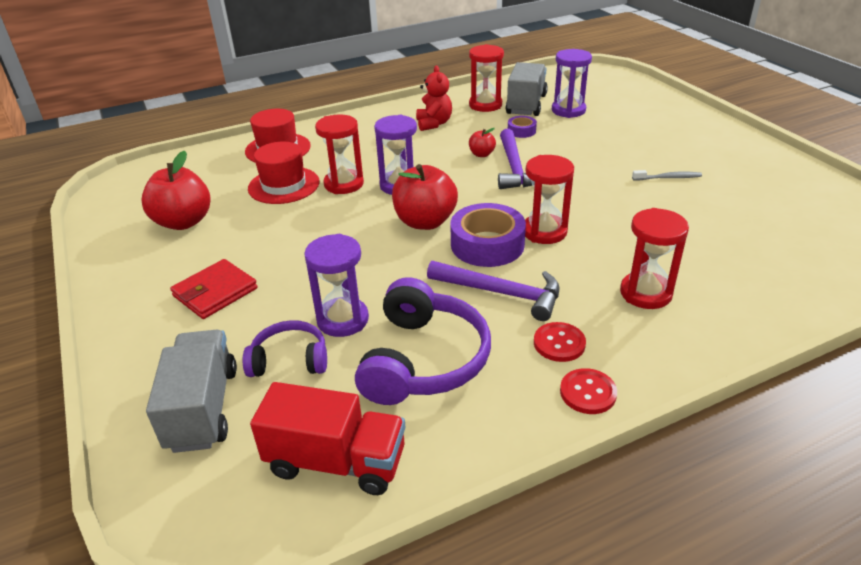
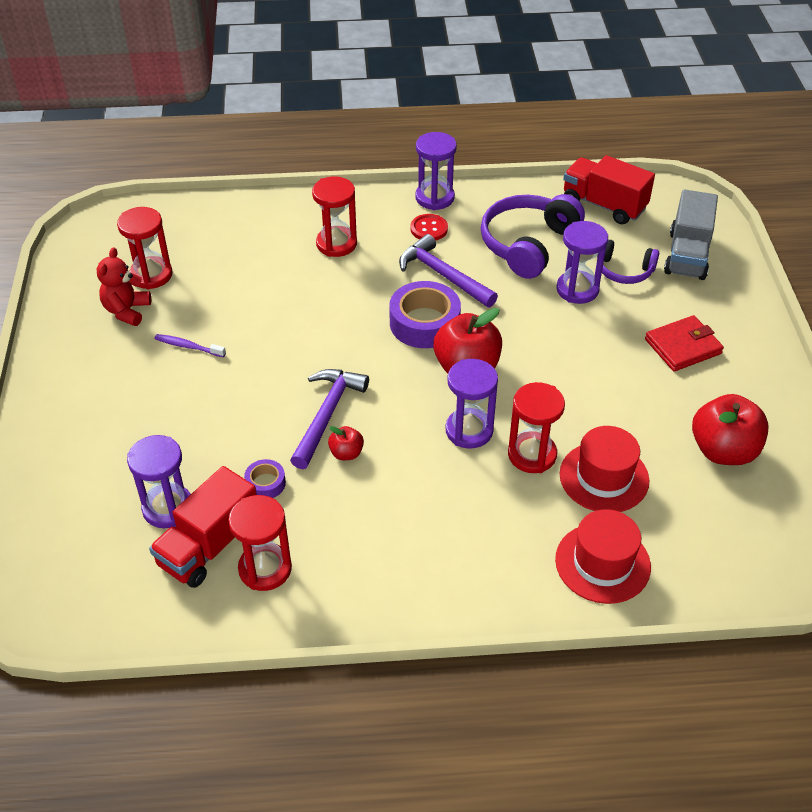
camera: 160 degrees left, 10 degrees up
(434, 124) = (366, 546): red teddy bear -> red teddy bear (127, 311)
(526, 105) = (209, 546): grey truck -> red truck
(544, 232) = (364, 321): red hourglass -> red hourglass (151, 275)
(588, 392) = (434, 198): red button -> purple hourglass
(668, 178) = (188, 346): grey toothbrush -> purple toothbrush

